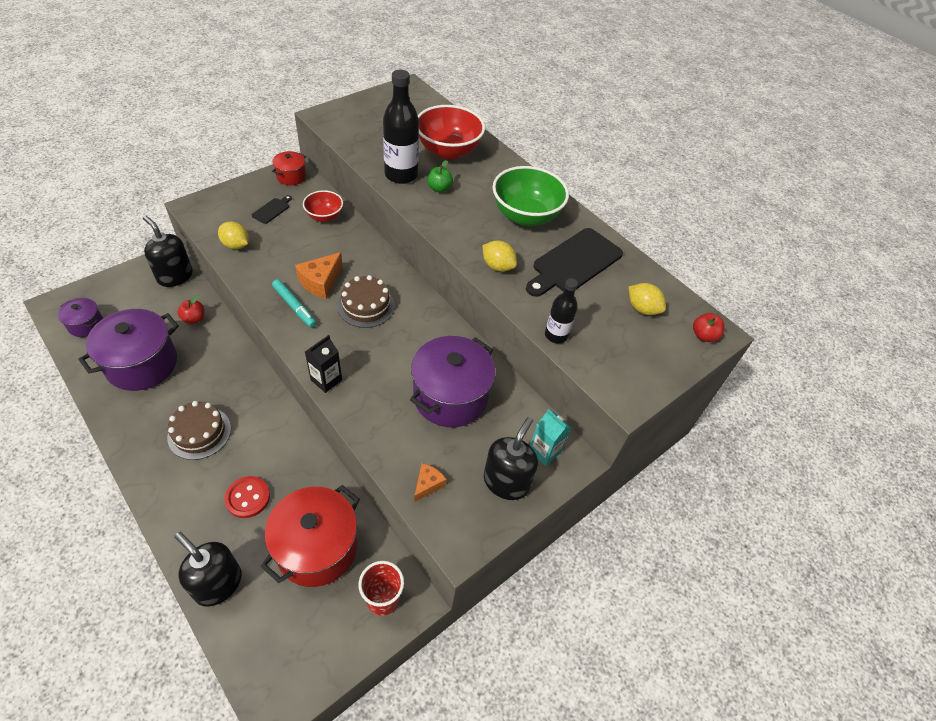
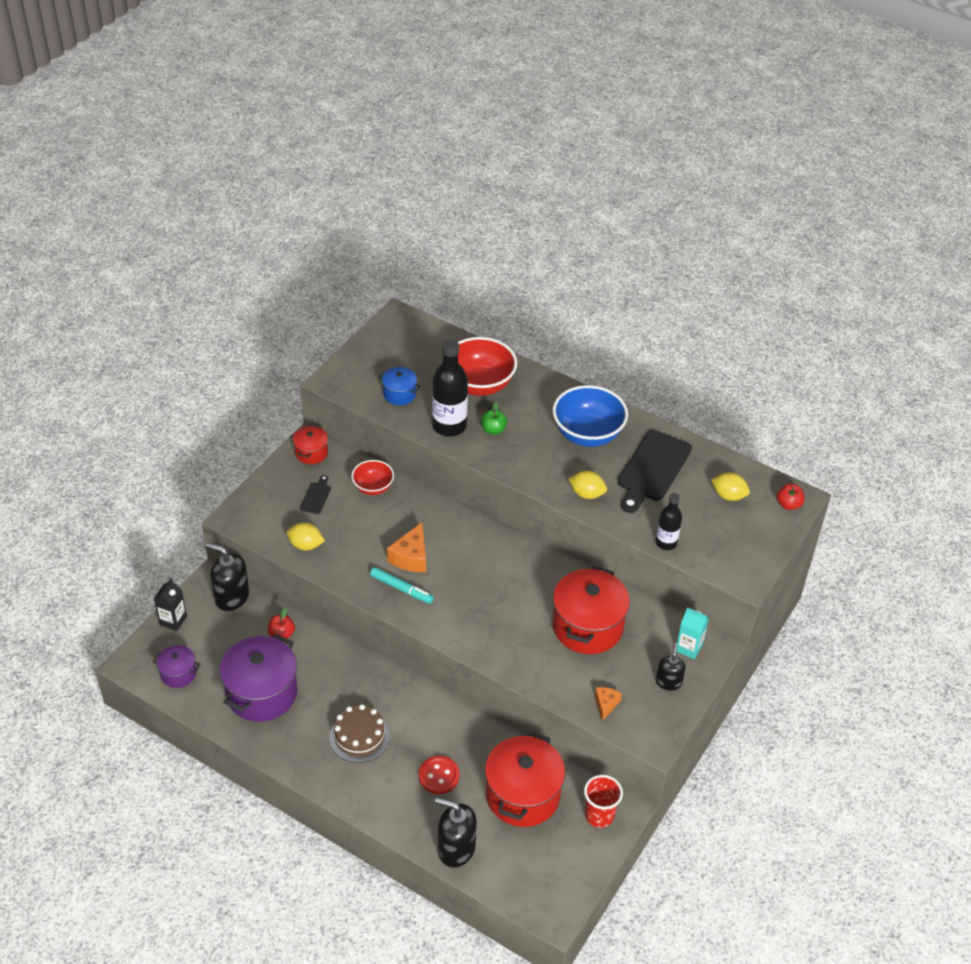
camera: 15 degrees left, 5 degrees down
(326, 380) = (471, 646): black carton -> black carton (173, 620)
(366, 306) = (467, 567): brown cake -> none
(373, 140) = (399, 394): none -> blue pot
(450, 396) = (587, 626): purple pot -> red pot
(506, 482) = (668, 682): black soap dispenser -> black soap dispenser, size x0.61
(525, 216) = (587, 434): green bowl -> blue bowl

